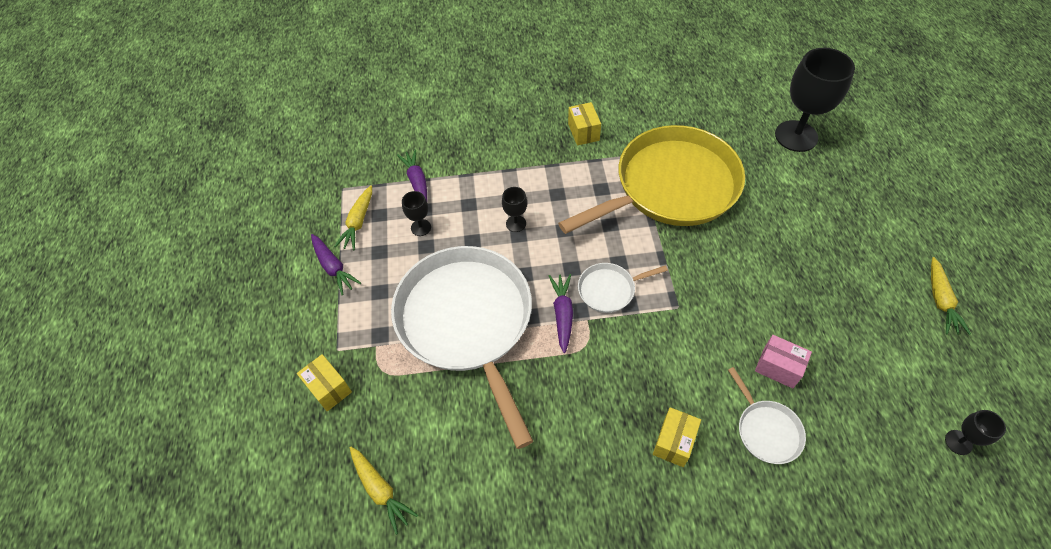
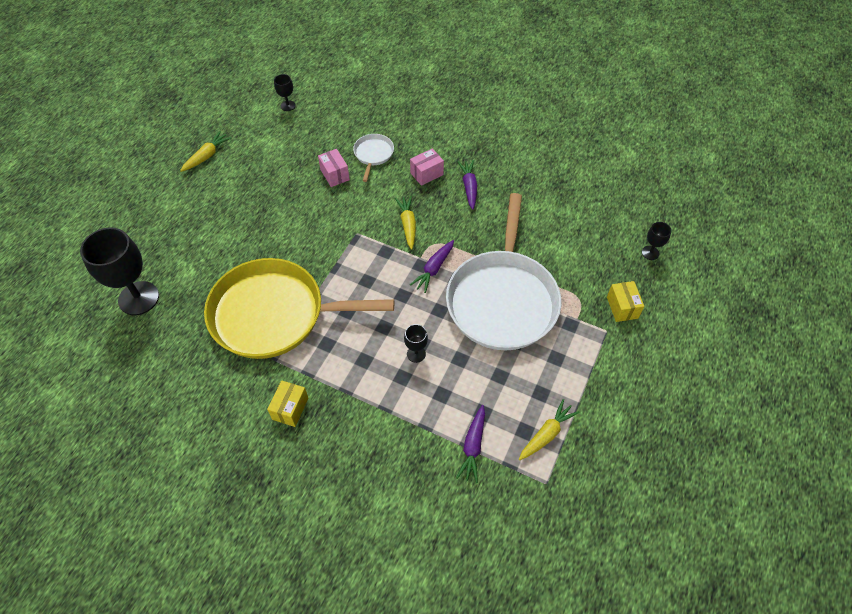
camera: 150 degrees left, 0 degrees up
(333, 267) = (585, 400): purple carrot -> purple carrot (469, 187)
(380, 490) = (609, 234): yellow carrot -> yellow carrot (408, 225)
(421, 227) = (495, 396): black goblet -> black goblet (650, 253)
(609, 290) = (390, 267): white pan -> none
(673, 442) = (426, 174): yellow box -> pink box

